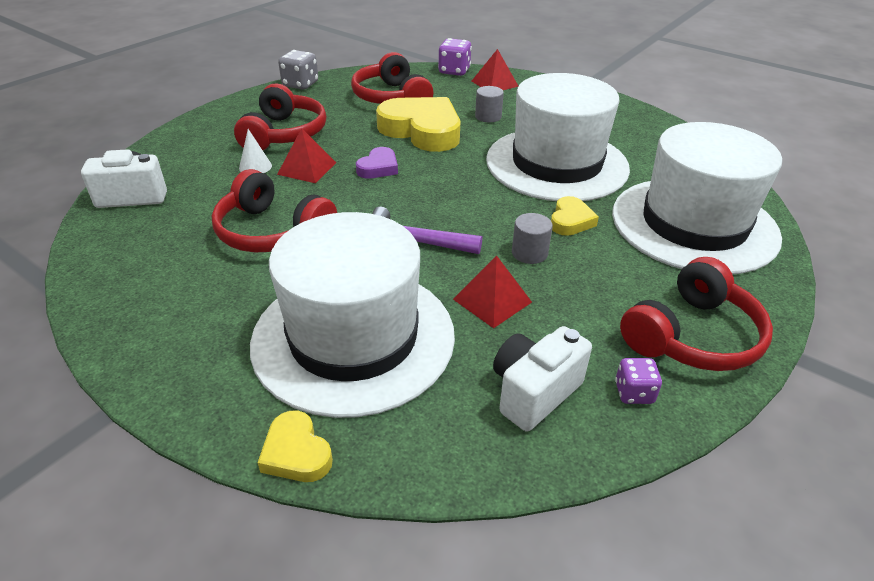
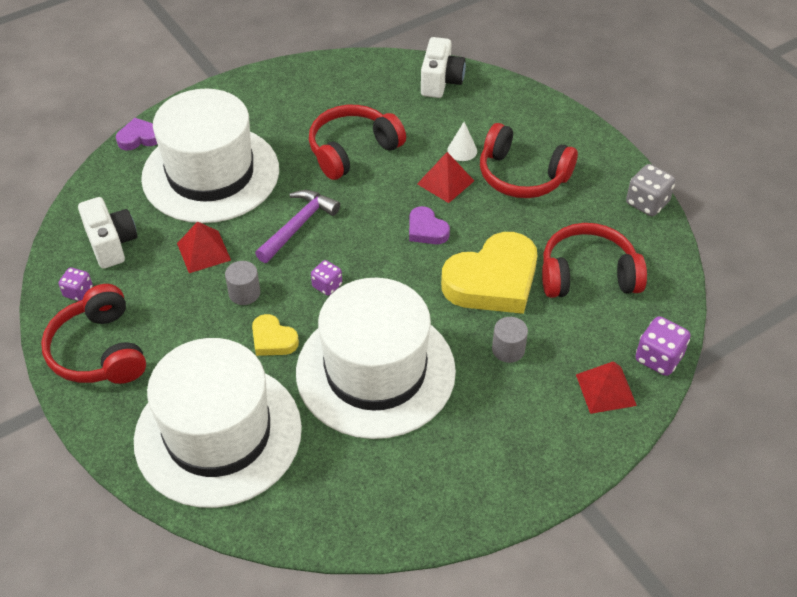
camera: 110 degrees right, 10 degrees up
(296, 452) = (139, 138): yellow heart -> purple heart
(483, 206) = (327, 285): none -> purple dice

